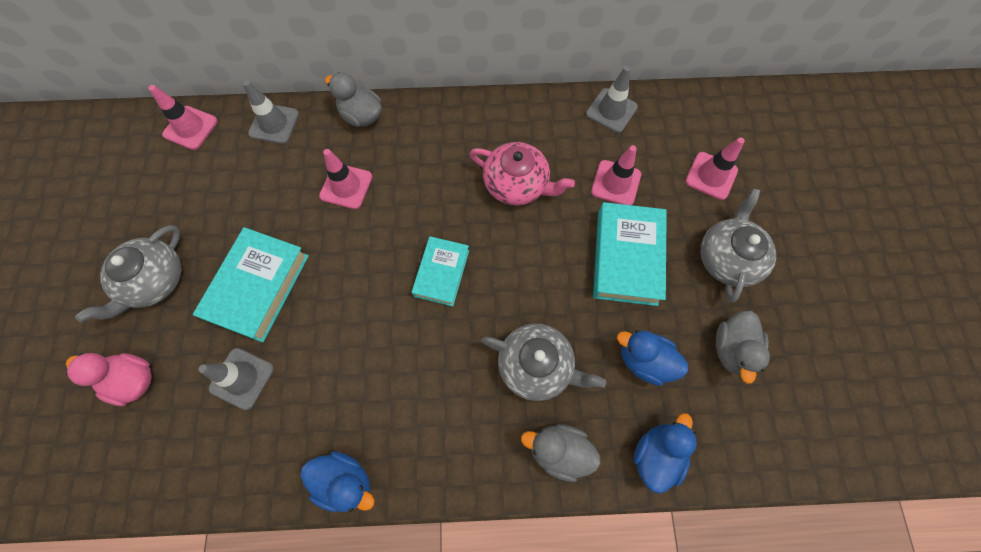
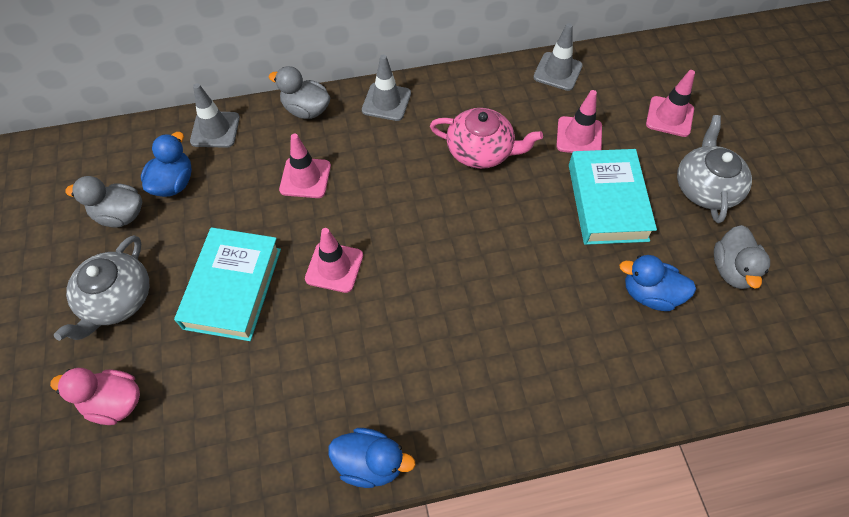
camera: 10 degrees left, 10 degrees down
(190, 128) = (125, 145): pink traffic cone -> pink traffic cone (334, 267)
(242, 378) = (235, 380): grey traffic cone -> grey traffic cone (386, 102)
(441, 273) = (424, 245): turquoise book -> none
(536, 365) = (543, 317): grey teapot -> none
(559, 450) = (586, 394): grey duck -> grey duck (120, 215)
(656, 454) = (684, 380): blue duck -> blue duck (174, 183)

